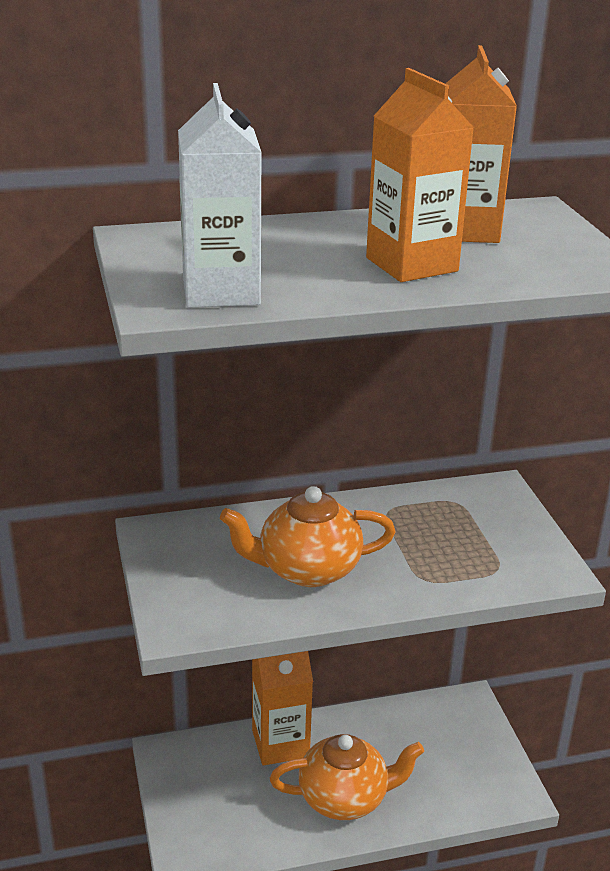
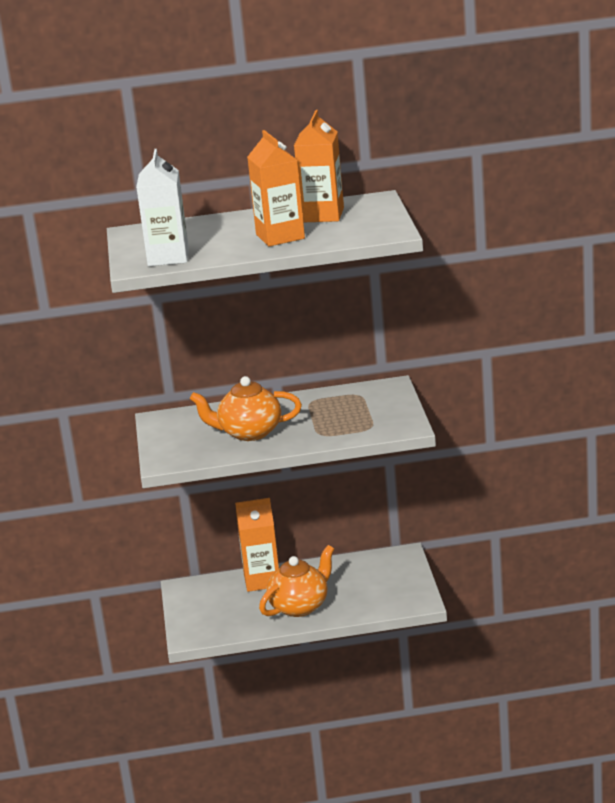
camera: 10 degrees right, 5 degrees down
(345, 798) = (300, 606): orange teapot -> orange teapot turned 45 degrees counterclockwise

